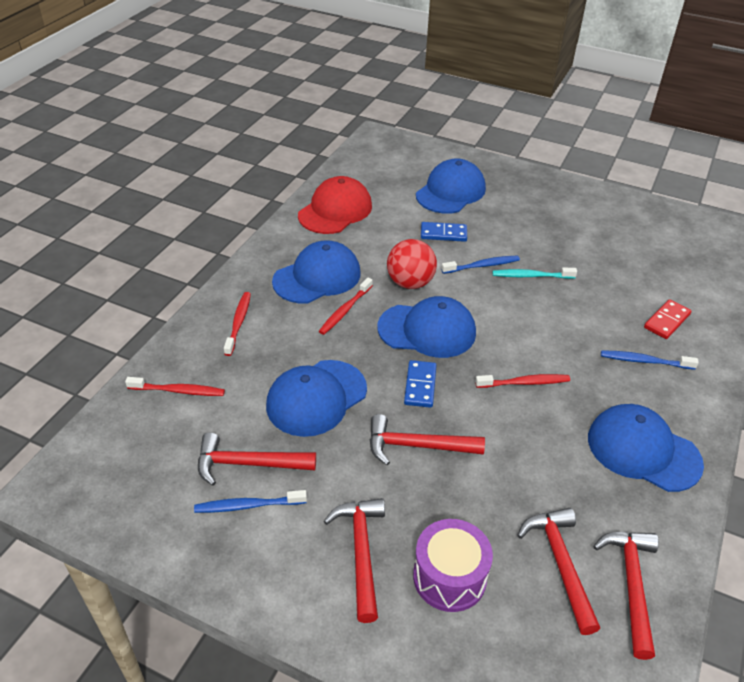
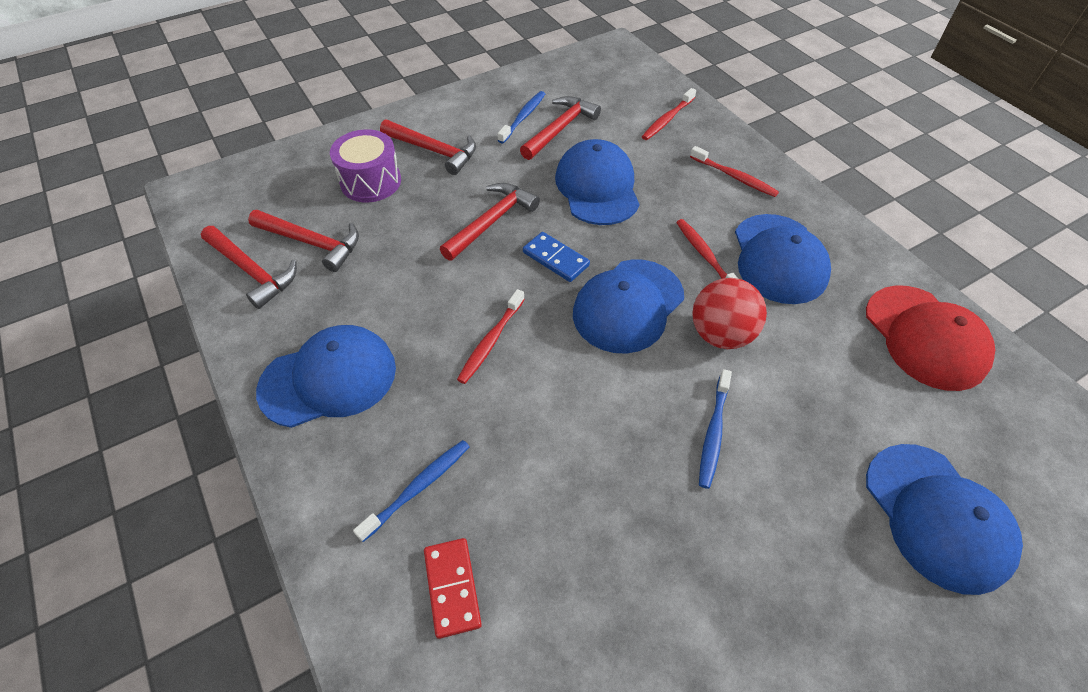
camera: 125 degrees right, 10 degrees up
(443, 234) = (814, 432): blue domino -> none
(531, 276) = (657, 479): turquoise toothbrush -> none

